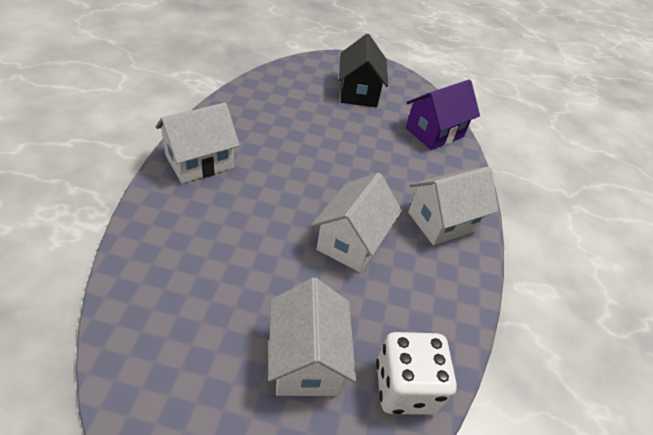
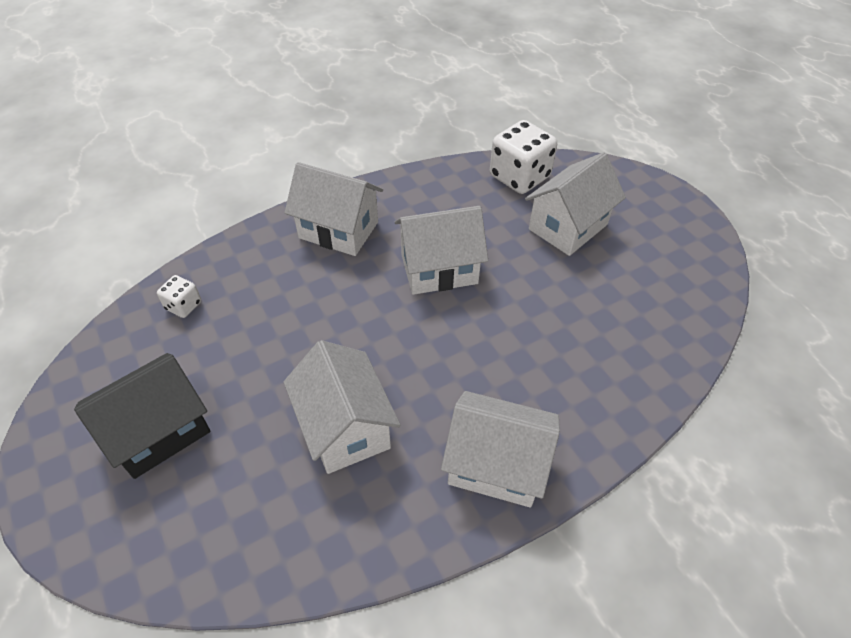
camera: 125 degrees left, 5 degrees up
(289, 134) = (345, 427): none -> white house
(434, 132) = (183, 306): purple house -> white dice

